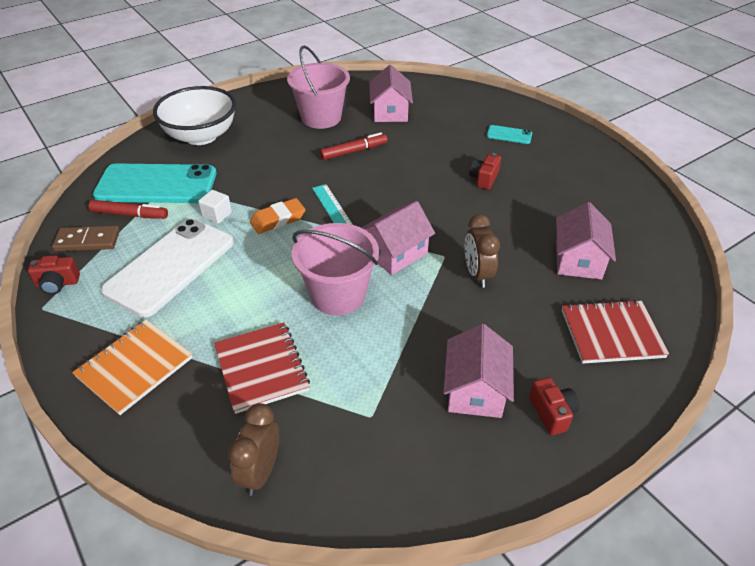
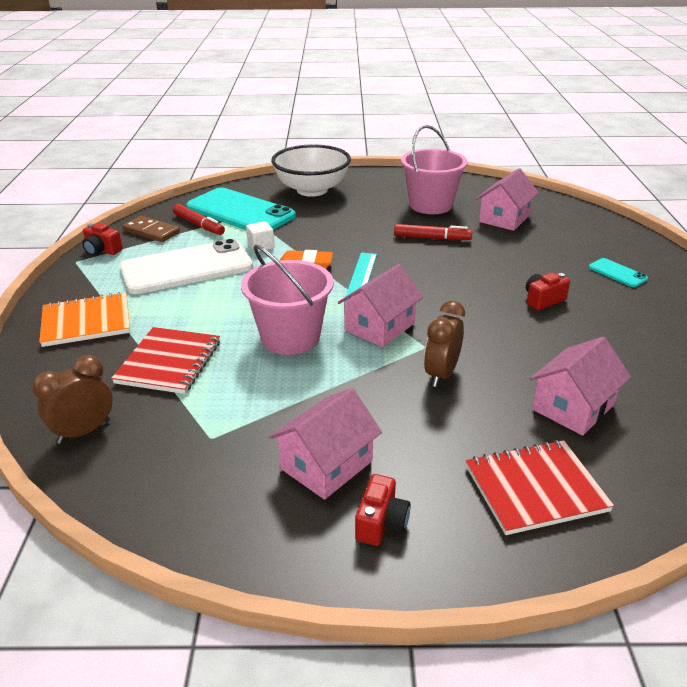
camera: 35 degrees right, 10 degrees down
(395, 253) = (379, 326): pink house -> pink house turned 45 degrees counterclockwise
(611, 333) = (535, 488): red notebook -> red notebook turned 45 degrees counterclockwise

